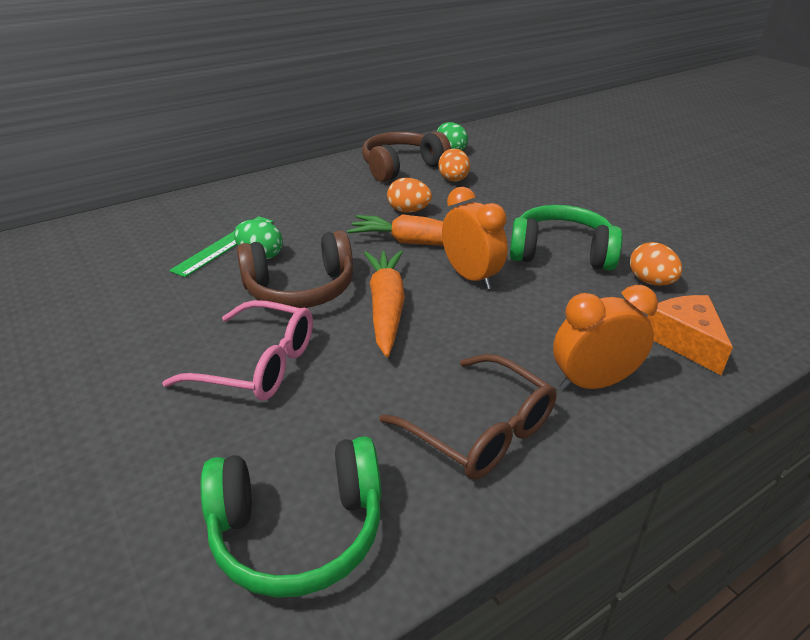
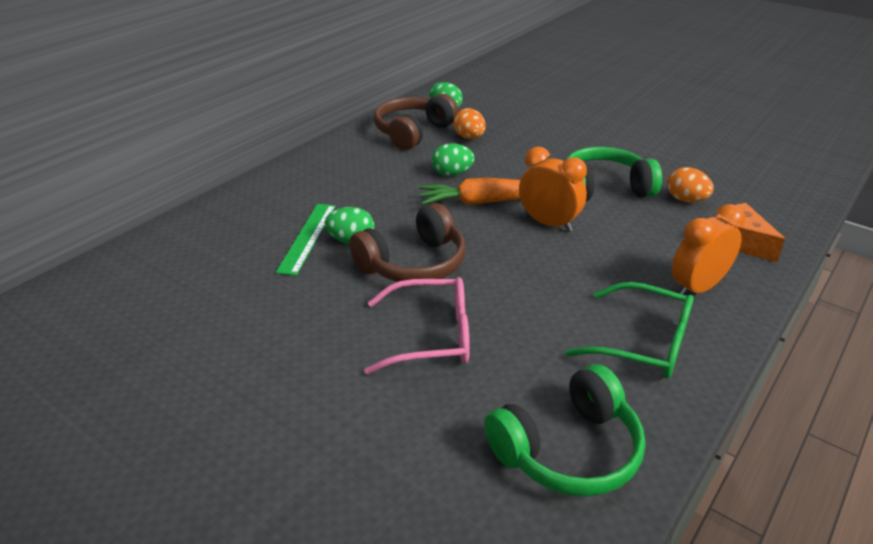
camera: 20 degrees left, 0 degrees up
(386, 307) = (499, 264): orange carrot -> none
(408, 211) = (452, 174): orange egg -> green egg
(480, 430) = (643, 343): brown glasses -> green glasses

